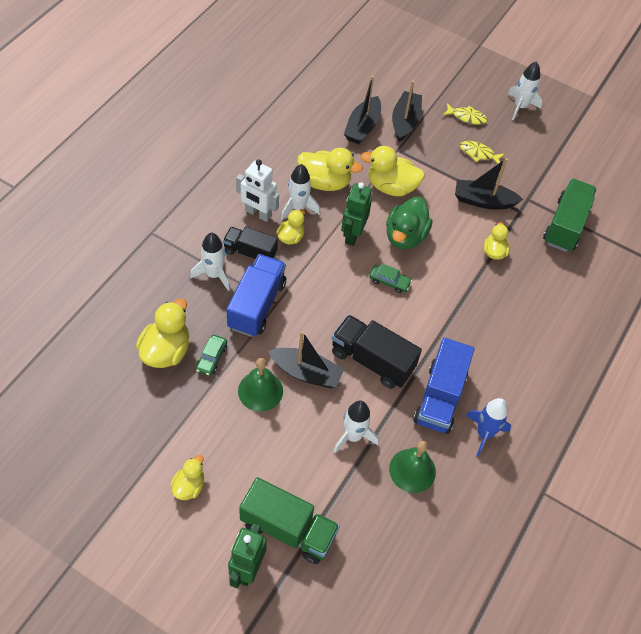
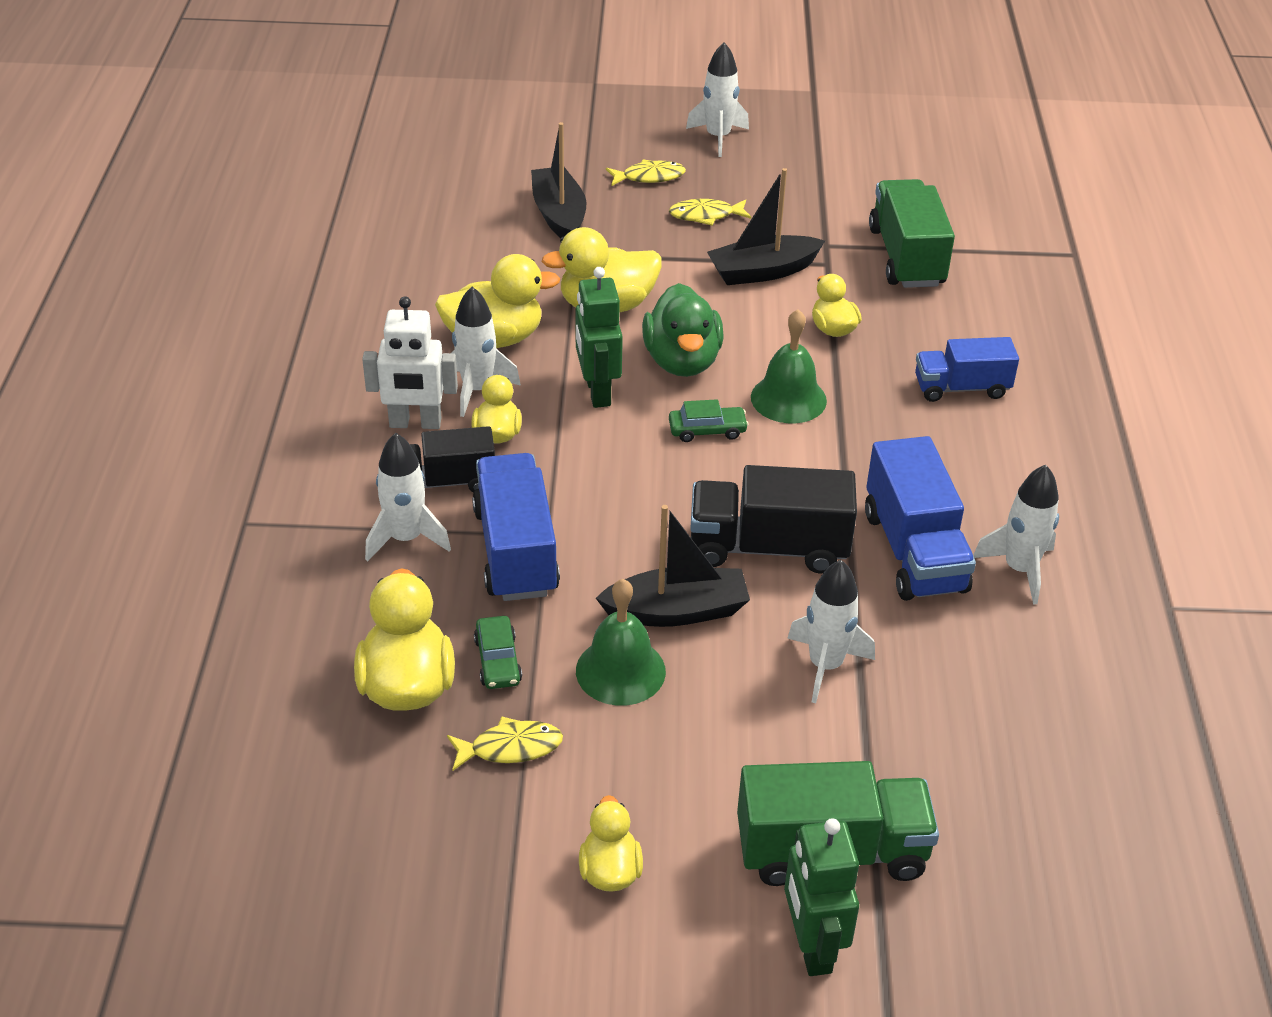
camera: 25 degrees left, 15 degrees down
(188, 404) = (510, 748): none -> yellow fish
(362, 127) = (497, 245): black boat -> none
(412, 470) = (956, 669): green bell -> green bell (788, 398)
(484, 434) = (1019, 569): blue rocket -> white rocket
(534, 317) = (961, 388): none -> blue truck

